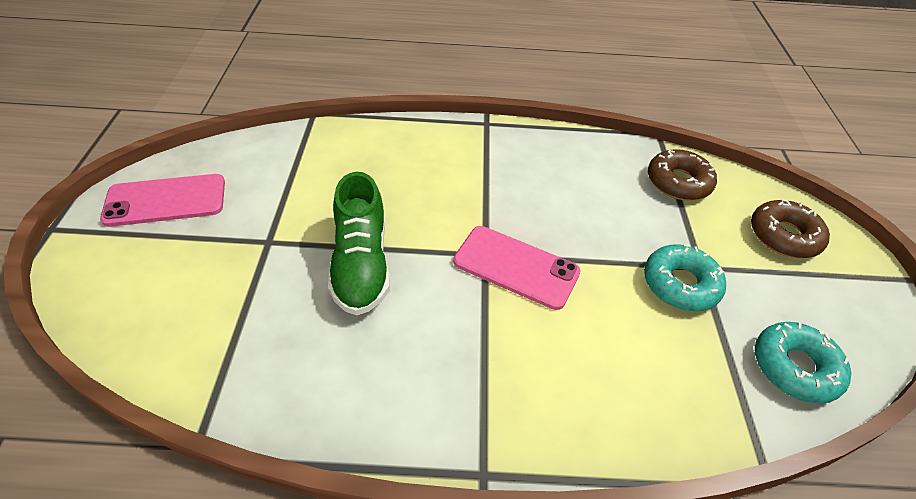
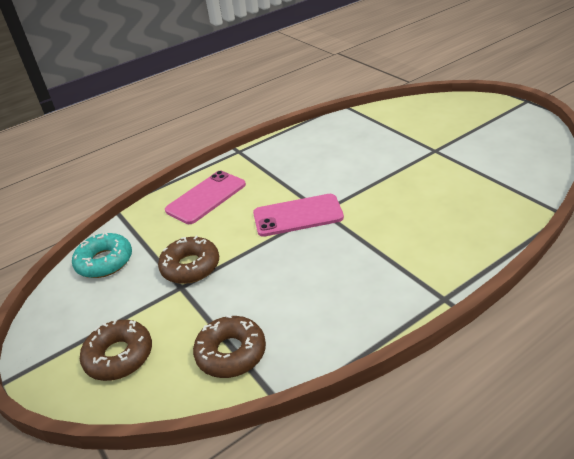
camera: 150 degrees right, 10 degrees down
(166, 200) = (514, 132): pink phone -> pink phone (206, 197)
(361, 264) = (377, 169): green shoe -> none
(680, 284) = (190, 266): turquoise donut -> brown donut

